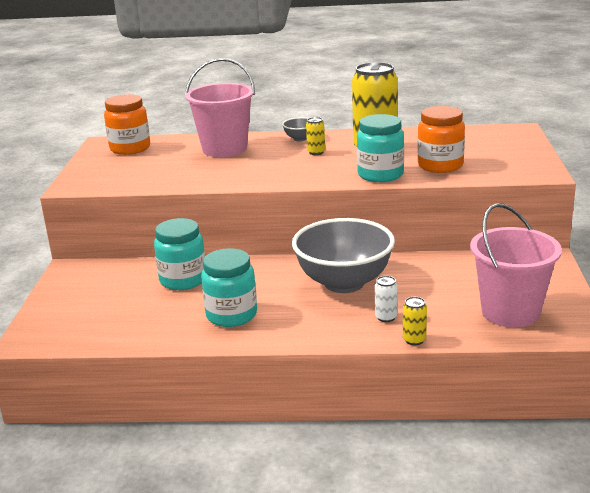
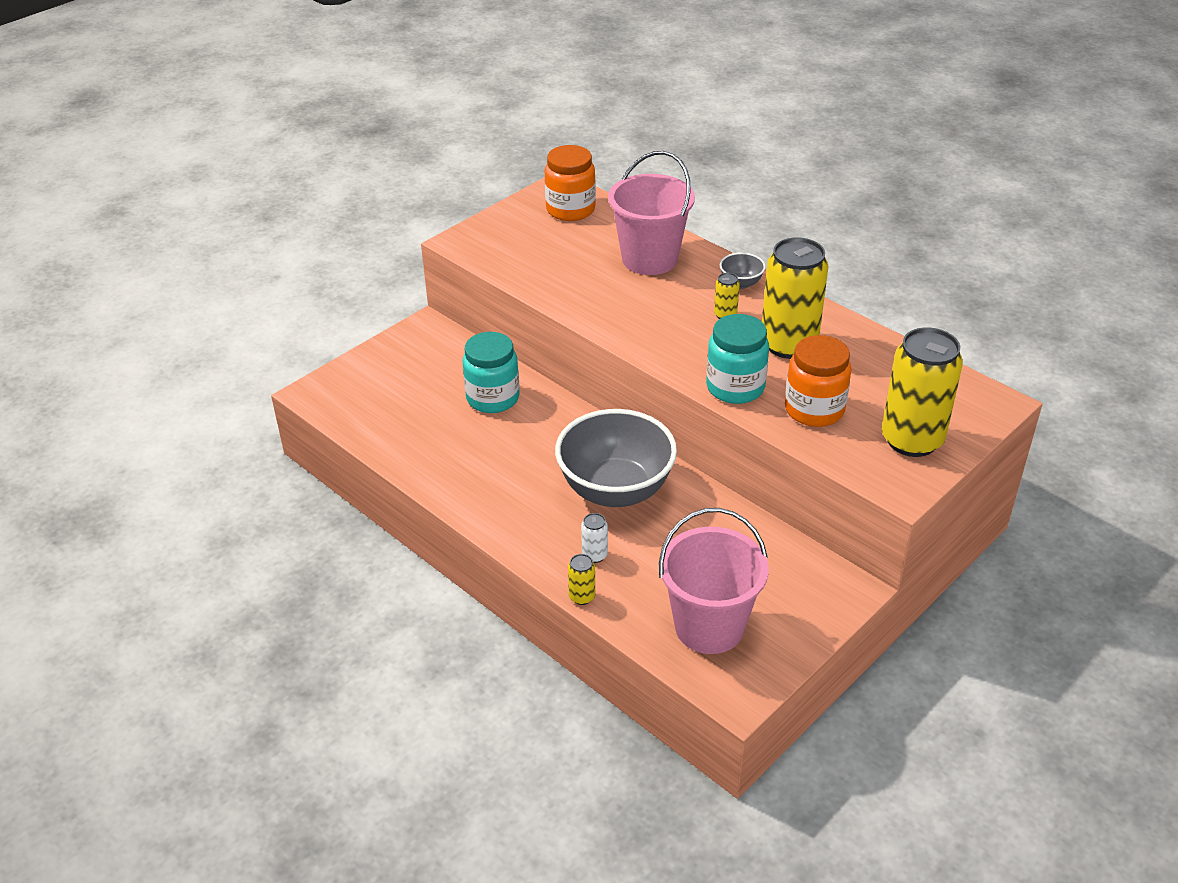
camera: 40 degrees right, 15 degrees up
(231, 315) = (479, 466): turquoise jar -> none
(510, 156) = (911, 440): none -> yellow can

